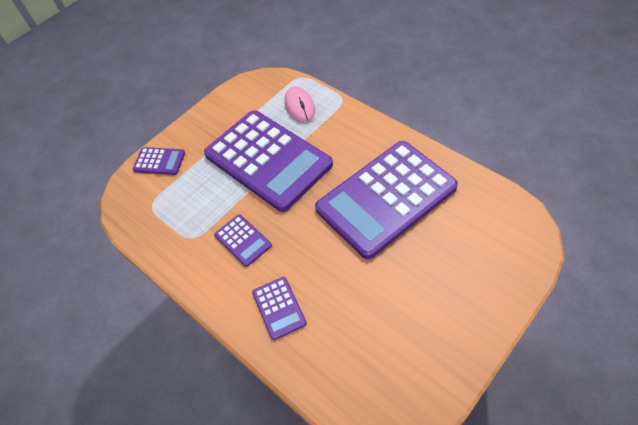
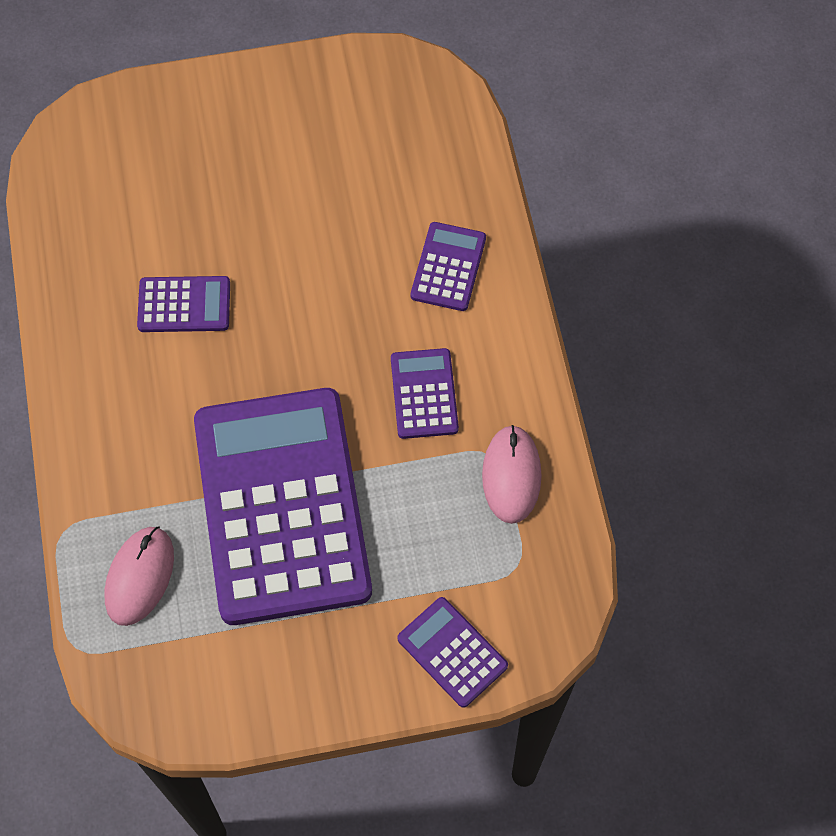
camera: 150 degrees left, 10 degrees up
(177, 236) = (511, 475): none -> pink mouse
(386, 198) = (184, 305): purple calculator -> purple calculator, size x0.42

